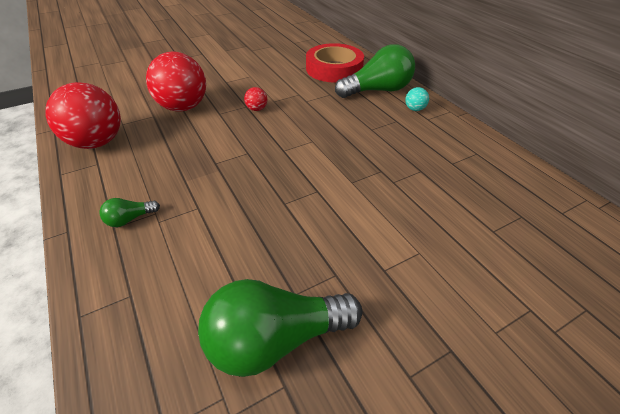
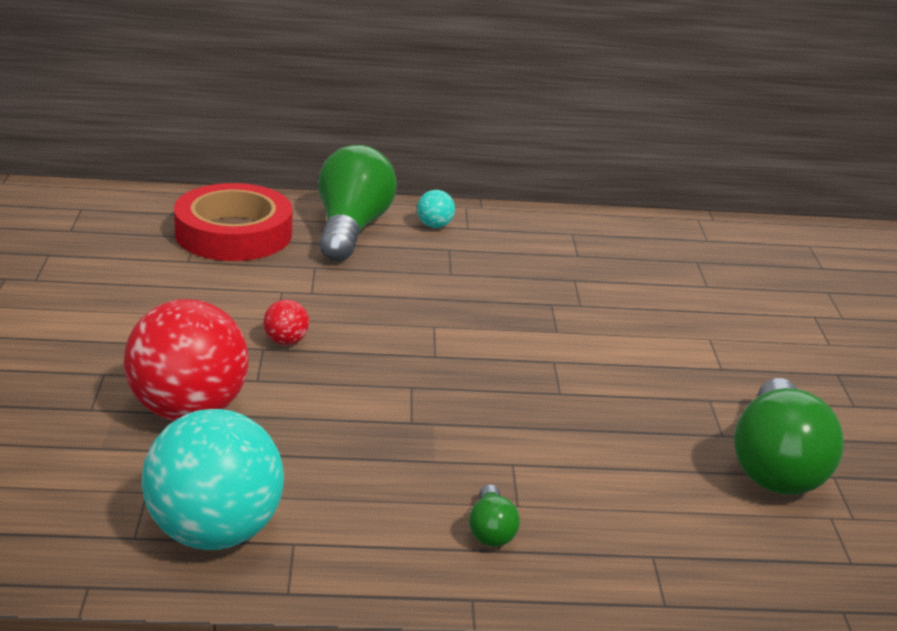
camera: 65 degrees left, 15 degrees down
(97, 142) = (214, 533): red ball -> turquoise ball

